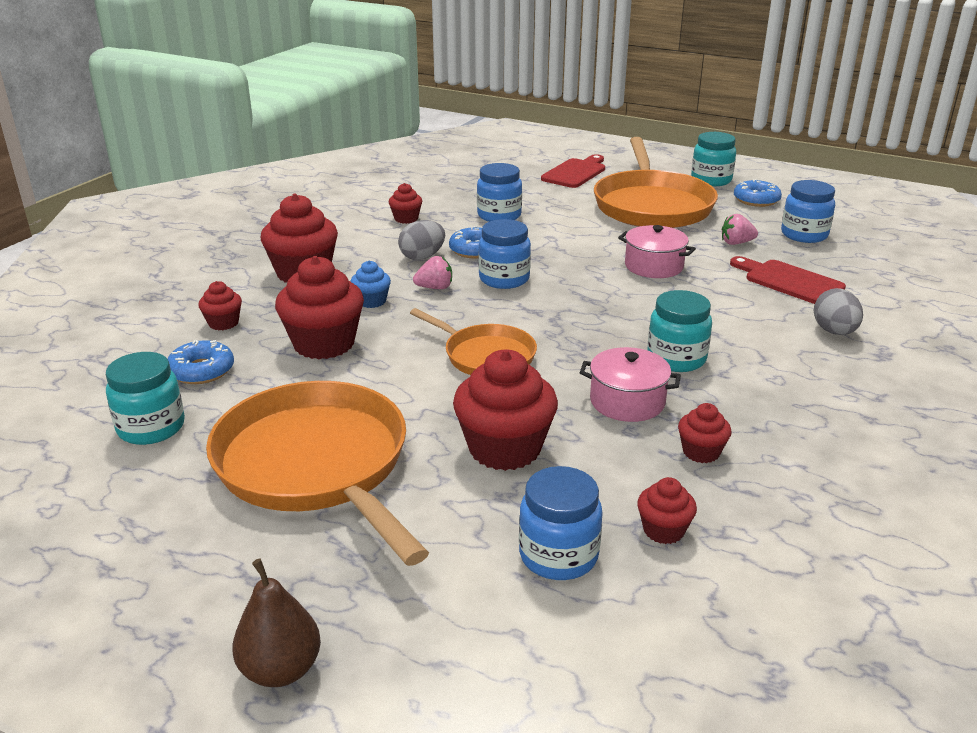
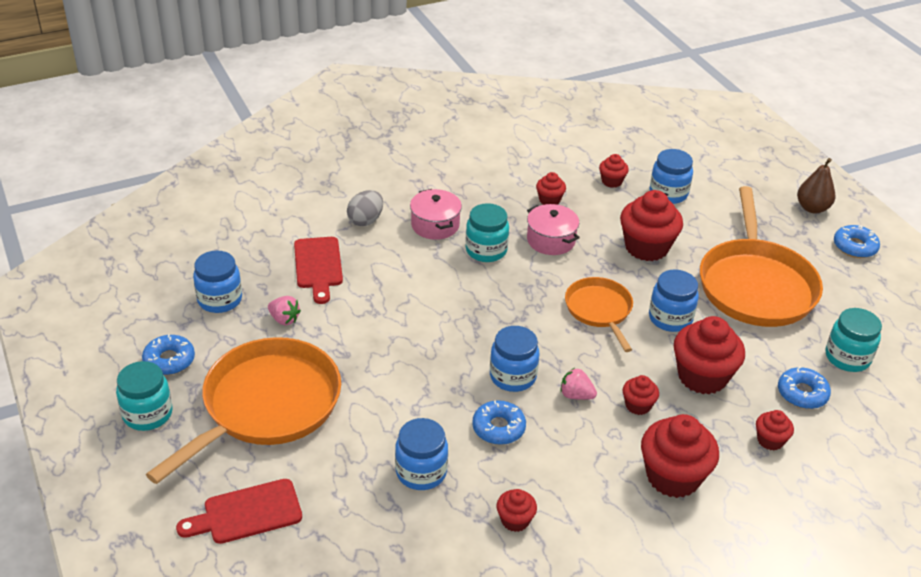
camera: 145 degrees left, 10 degrees up
(169, 615) = (855, 247): none -> blue donut
(372, 301) = (638, 405): blue cupcake -> red cupcake
(400, 380) = (670, 318): none -> blue jar
(422, 257) = (552, 443): grey egg -> none
(654, 266) = (384, 329): pink pot -> pink pot (435, 225)

